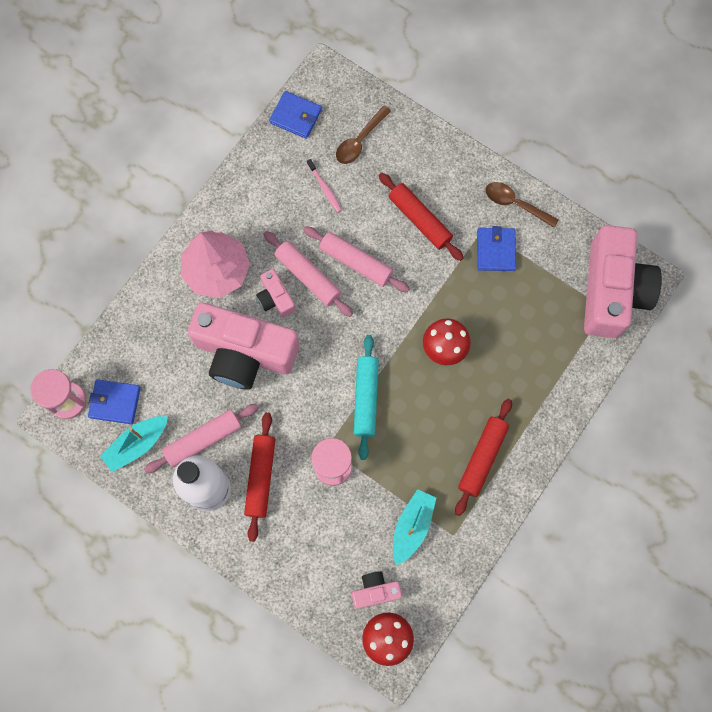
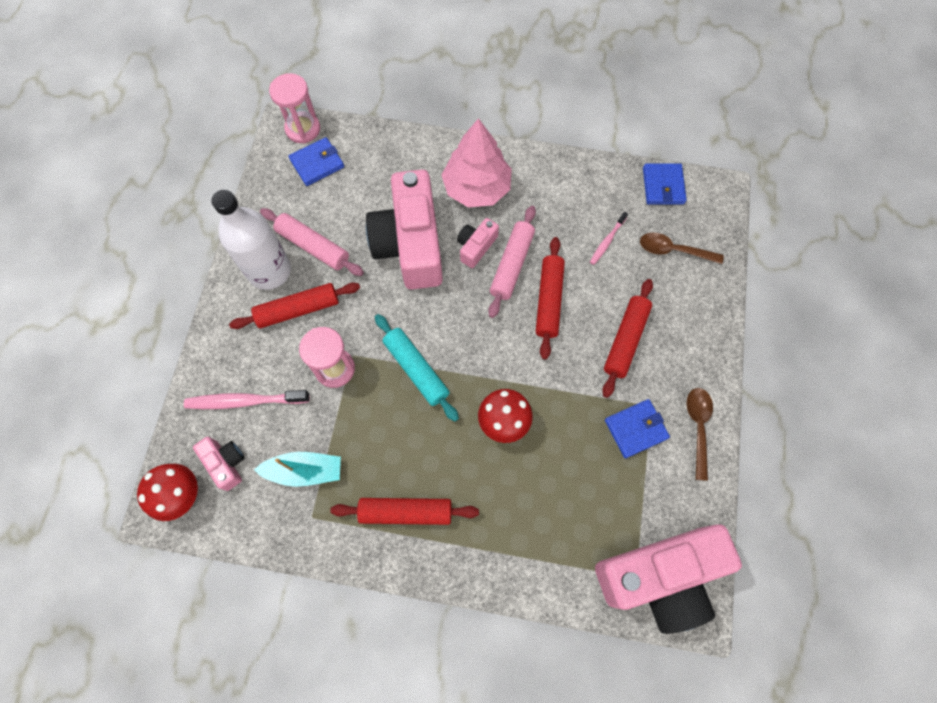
camera: 65 degrees right, 5 degrees down
(115, 402) = (317, 163): blue wallet -> blue wallet turned 75 degrees clockwise
(137, 444) = (286, 196): turquoise boat -> none
(326, 555) = (245, 401): none -> pink toothbrush
(356, 262) = (548, 300): pink rolling pin -> red rolling pin
(366, 398) = (416, 369): turquoise rolling pin -> turquoise rolling pin turned 75 degrees clockwise

